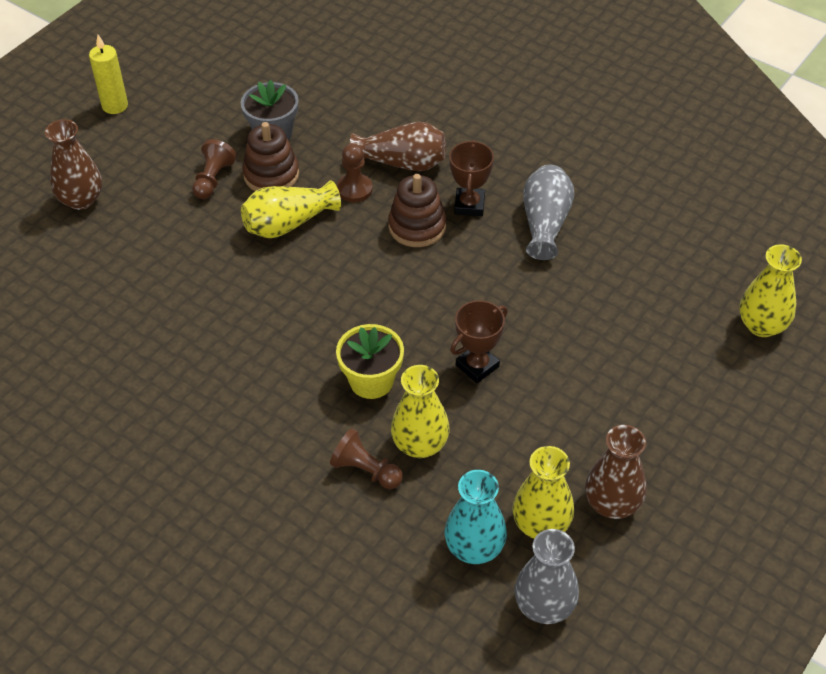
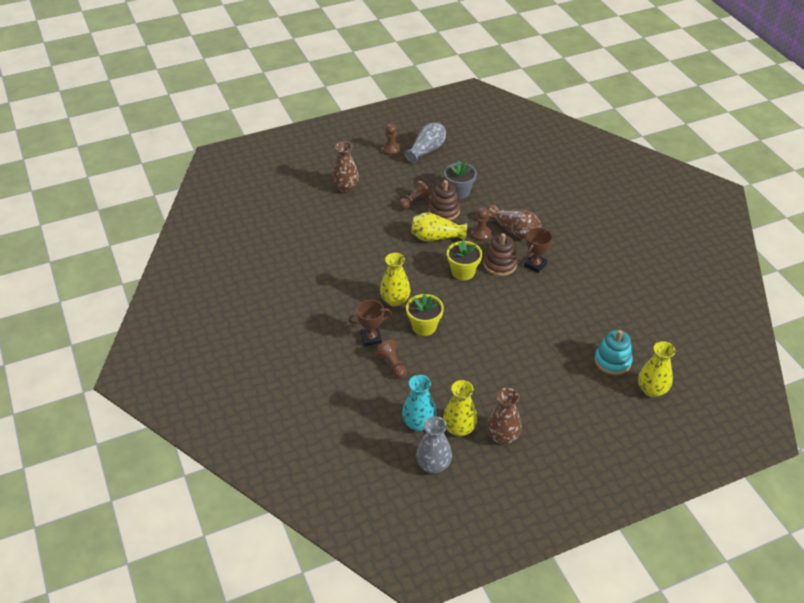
camera: 30 degrees right, 5 degrees down
(115, 106) = (391, 149): yellow candle -> brown pawn
(369, 263) = (463, 272): none -> yellow flower pot
(420, 444) = (426, 365): yellow vase -> yellow vase (395, 300)
(477, 366) = (482, 342): brown trophy -> brown trophy (371, 338)
(545, 223) = (569, 290): grey vase -> grey vase (426, 150)
(680, 307) = (612, 361): none -> turquoise stacking toy

